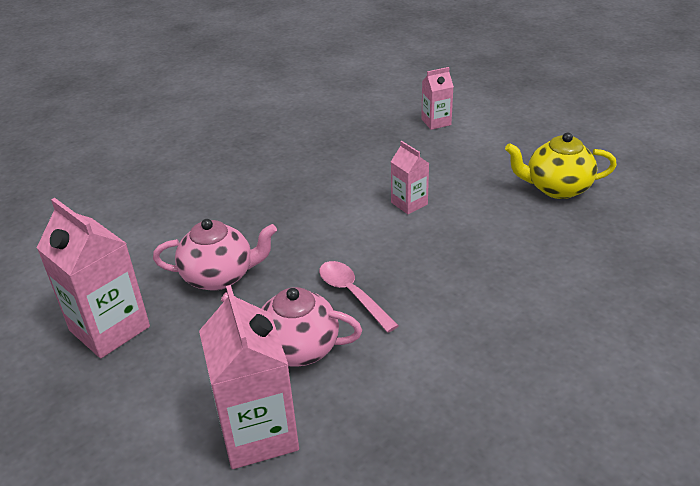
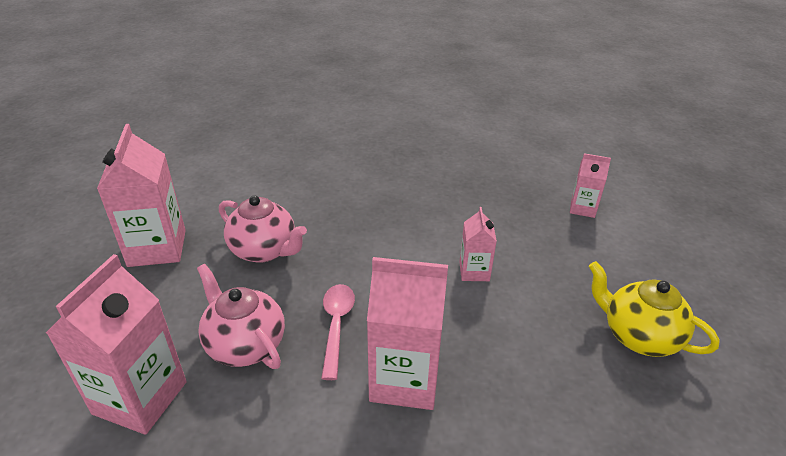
camera: 35 degrees right, 0 degrees up
(444, 298) = (405, 379): none -> pink carton

